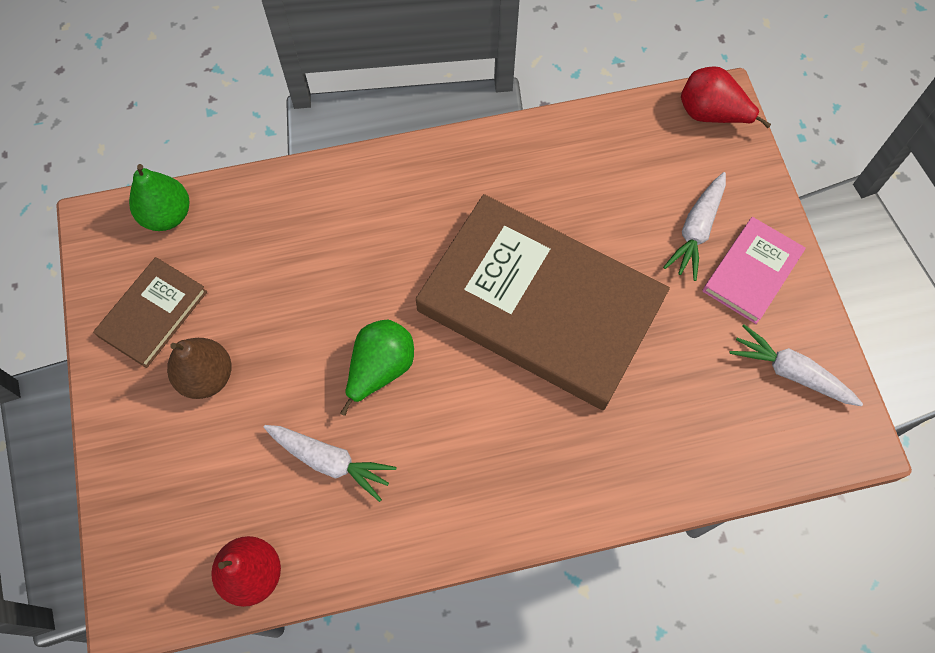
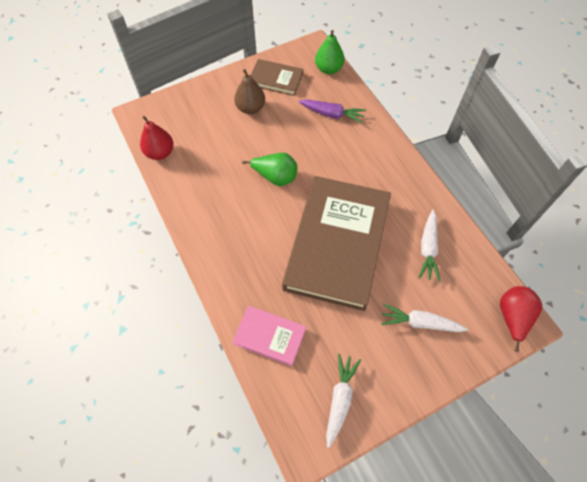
camera: 75 degrees right, 5 degrees down
(276, 240) = (332, 114): none -> purple carrot
(330, 461) = (221, 168): white carrot -> white carrot (428, 249)
(752, 272) = (403, 363): pink book -> pink book (269, 336)

